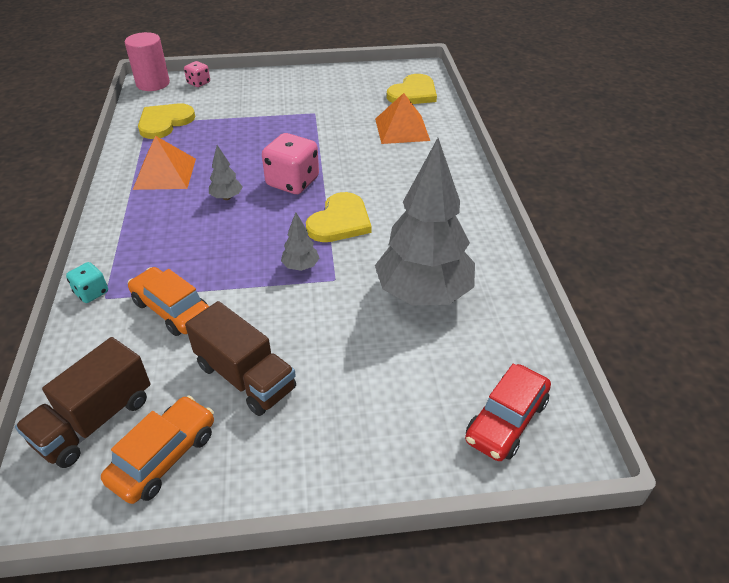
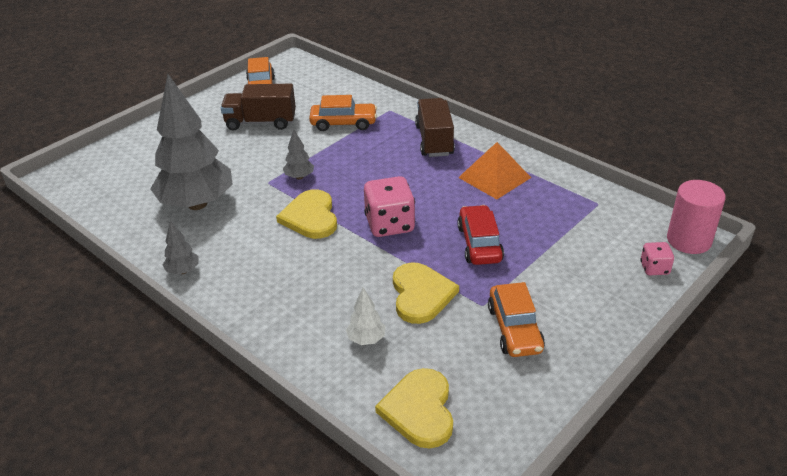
camera: 140 degrees right, 5 degrees down
(91, 292) = (400, 108): turquoise dice -> none
(95, 420) = (310, 82): brown truck -> brown truck (434, 140)
(164, 122) = (586, 211): yellow heart -> yellow heart (421, 294)
(227, 197) = (419, 187): grey tree -> grey tree (183, 271)
(317, 96) = (515, 329): none -> orange car
(402, 129) = (366, 339): orange pyramid -> white tree
(506, 421) = (98, 172): red car -> red car (479, 244)

